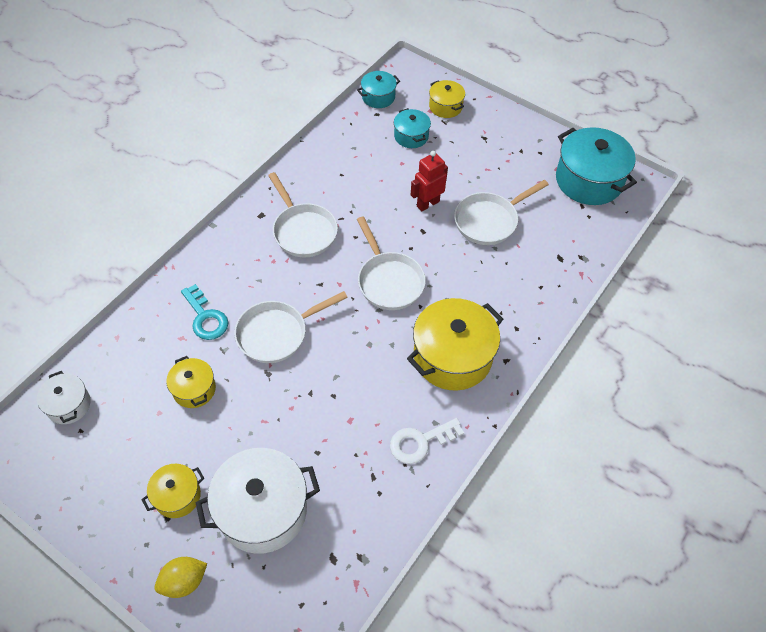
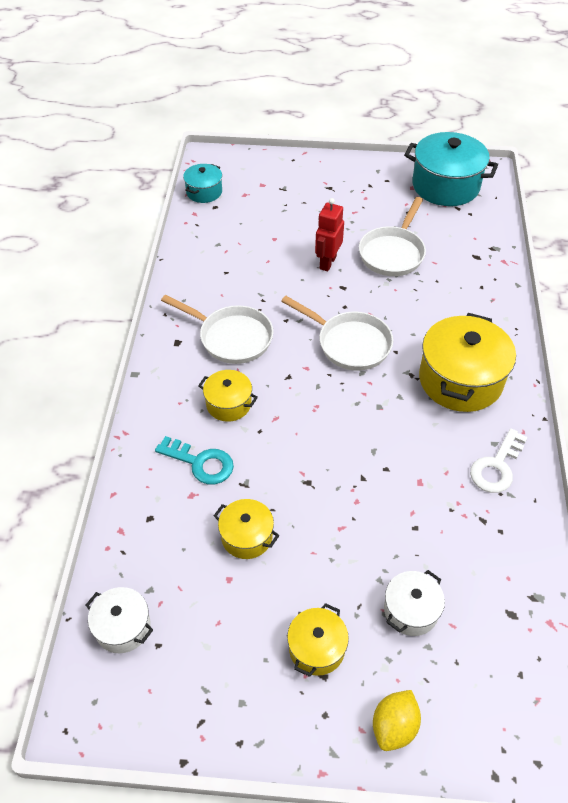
camera: 30 degrees left, 5 degrees down
(262, 510) = (411, 610): white pot -> white pot, size x0.53
(277, 333) = (285, 441): white pan -> none
(411, 136) = (263, 213): turquoise pot -> none
(445, 107) = (273, 176): yellow pot -> yellow pot (229, 404)

